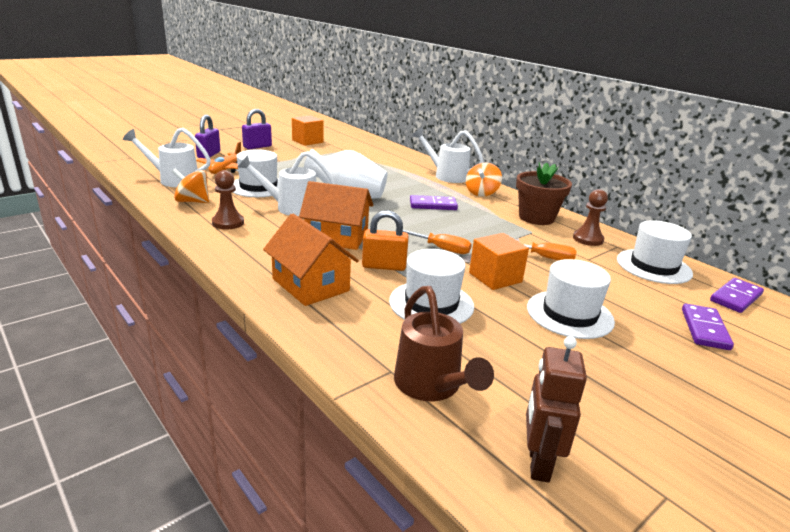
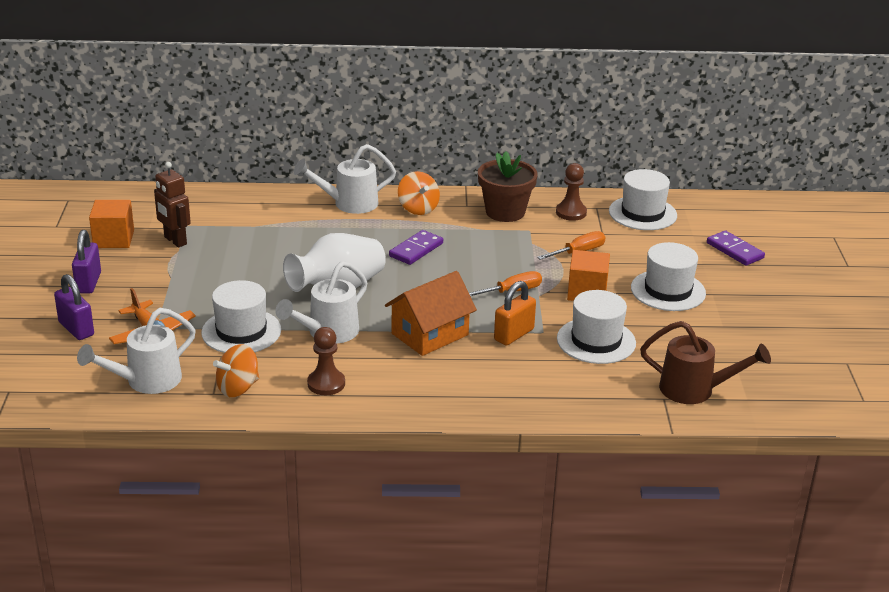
camera: 50 degrees left, 5 degrees up
(310, 285) = (509, 384): orange house -> none
(538, 463) = (792, 388): brown robot -> brown robot (175, 241)
(736, 298) = (714, 211): purple domino -> none

